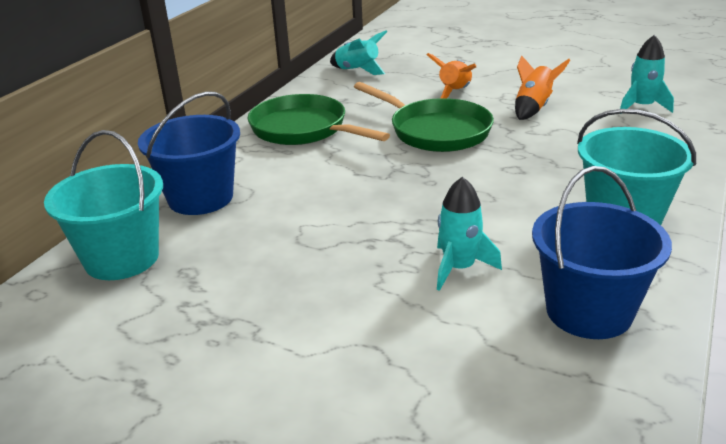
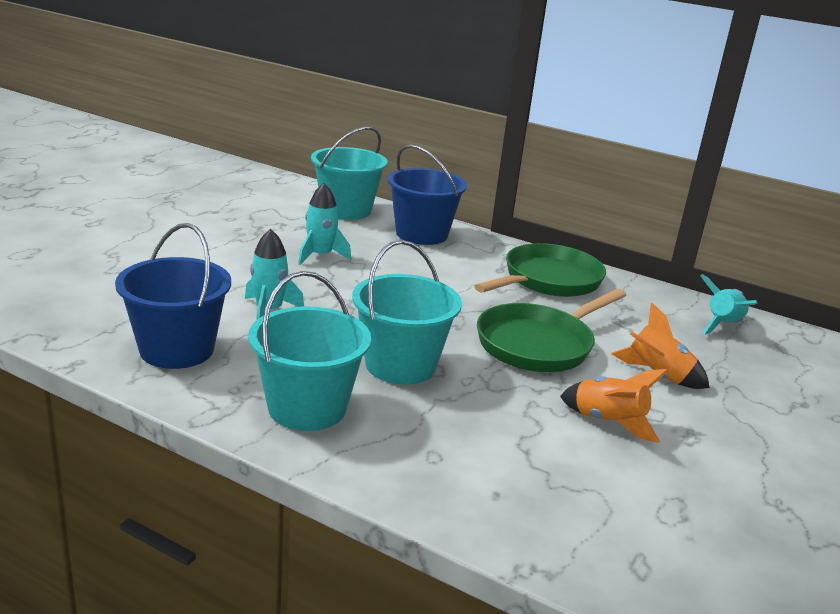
camera: 90 degrees right, 5 degrees down
(517, 184) = (400, 365): none -> turquoise bucket
(642, 107) = (617, 521): turquoise rocket -> turquoise rocket (320, 256)

